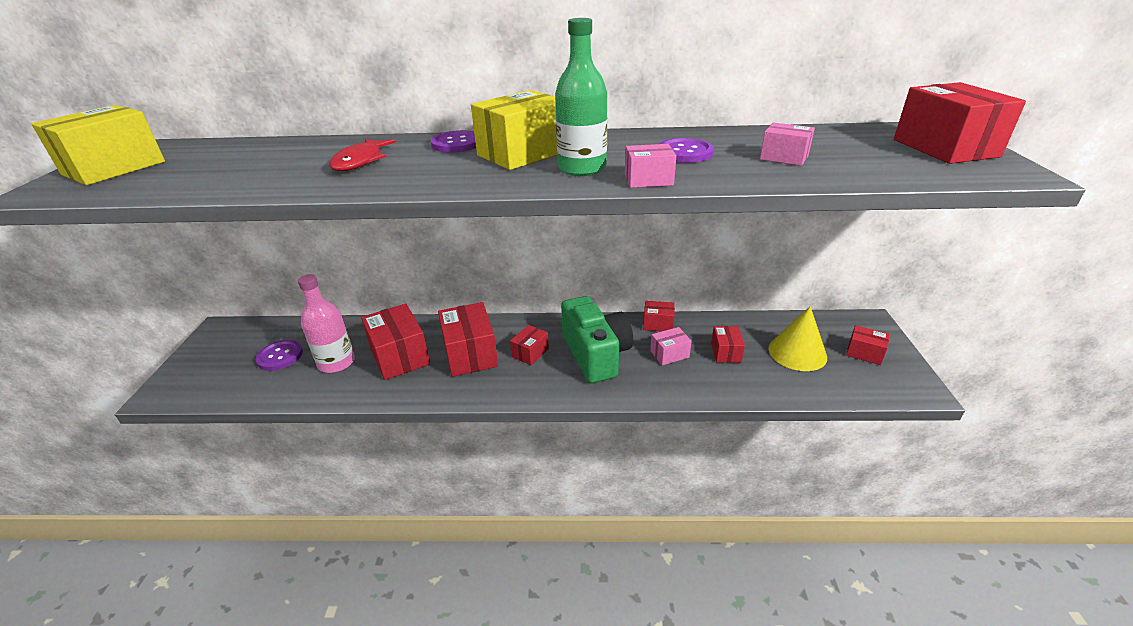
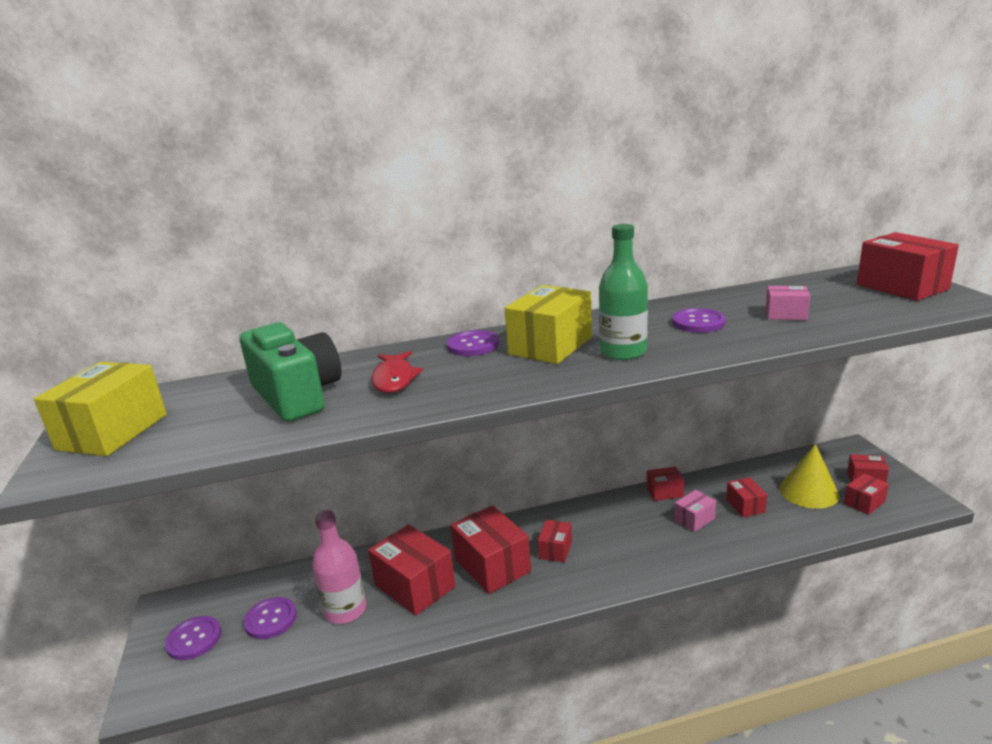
camera: 15 degrees left, 10 degrees down
(219, 358) = (194, 639): none -> purple button
(596, 354) = (623, 536): green camera -> green camera (297, 395)
(648, 180) = (694, 353): pink box -> none
(848, 375) = (864, 502): none -> red box

